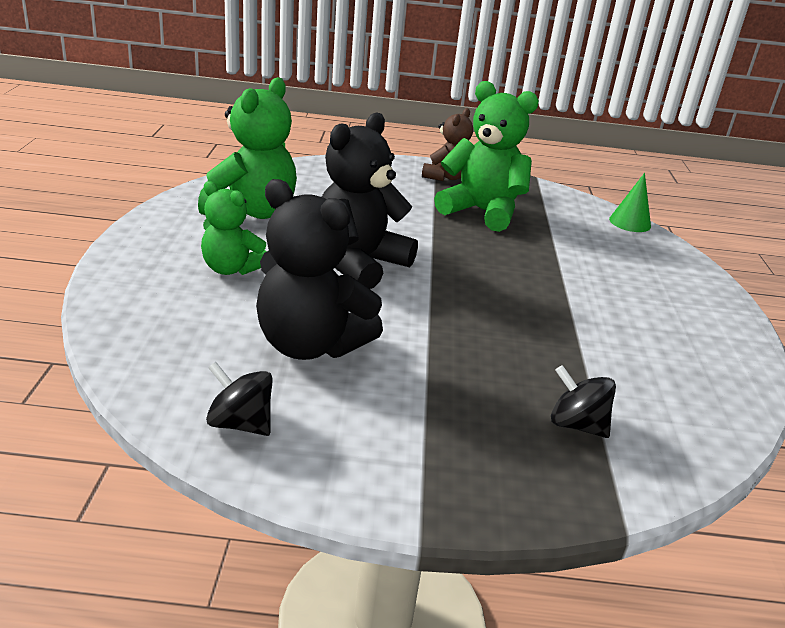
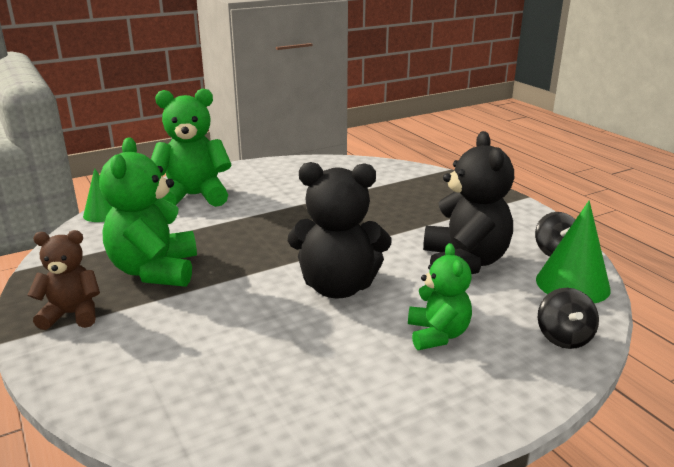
camera: 120 degrees left, 5 degrees down
(175, 383) = (572, 284): none -> green cone
(252, 212) = (324, 384): green teddy bear -> green teddy bear (194, 196)
(576, 425) = (402, 186): black spinning top -> black spinning top (563, 337)

